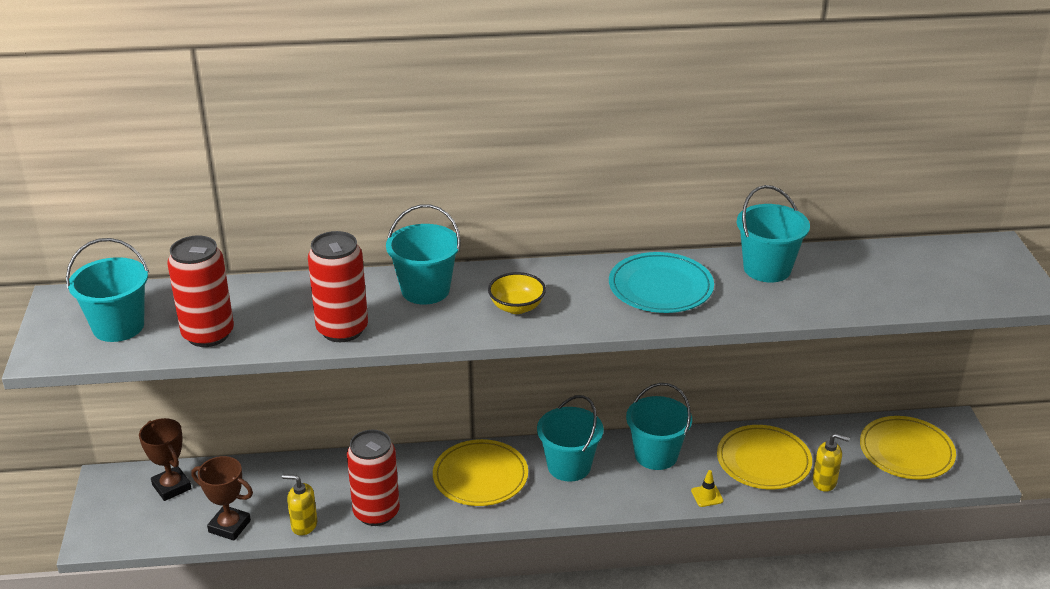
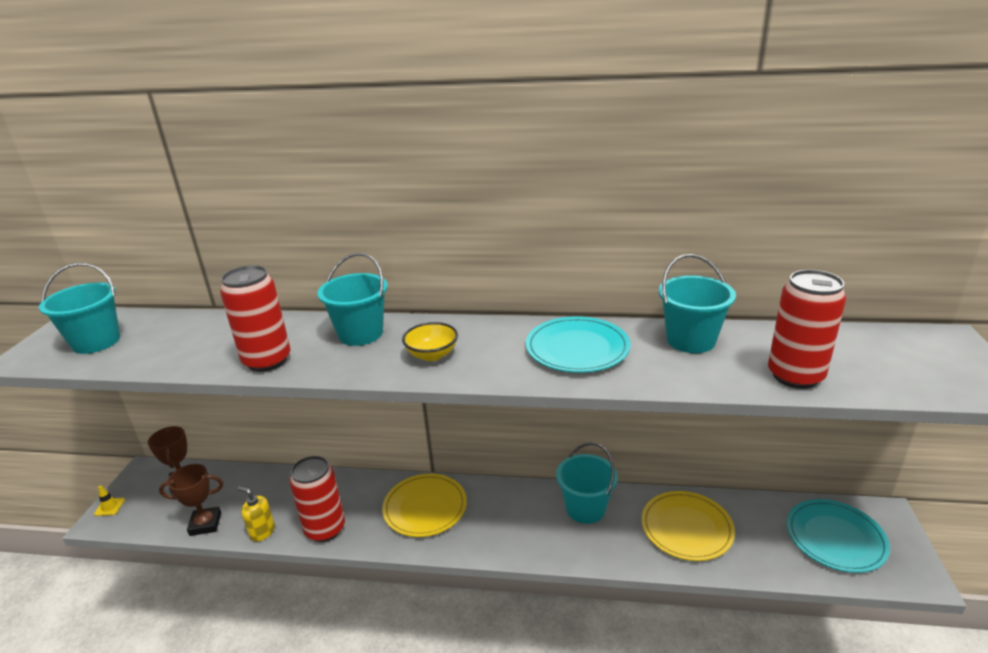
camera: 15 degrees right, 5 degrees down
(208, 334) = (157, 354): red can -> red can (795, 376)
(229, 526) = (205, 524): brown trophy -> brown trophy turned 45 degrees counterclockwise
(569, 466) = (504, 508): turquoise bucket -> none
(707, 496) = (623, 557): yellow traffic cone -> yellow traffic cone (109, 507)
(824, 482) = (745, 559): yellow soap dispenser -> none
(906, 451) = (835, 538): yellow plate -> turquoise plate

